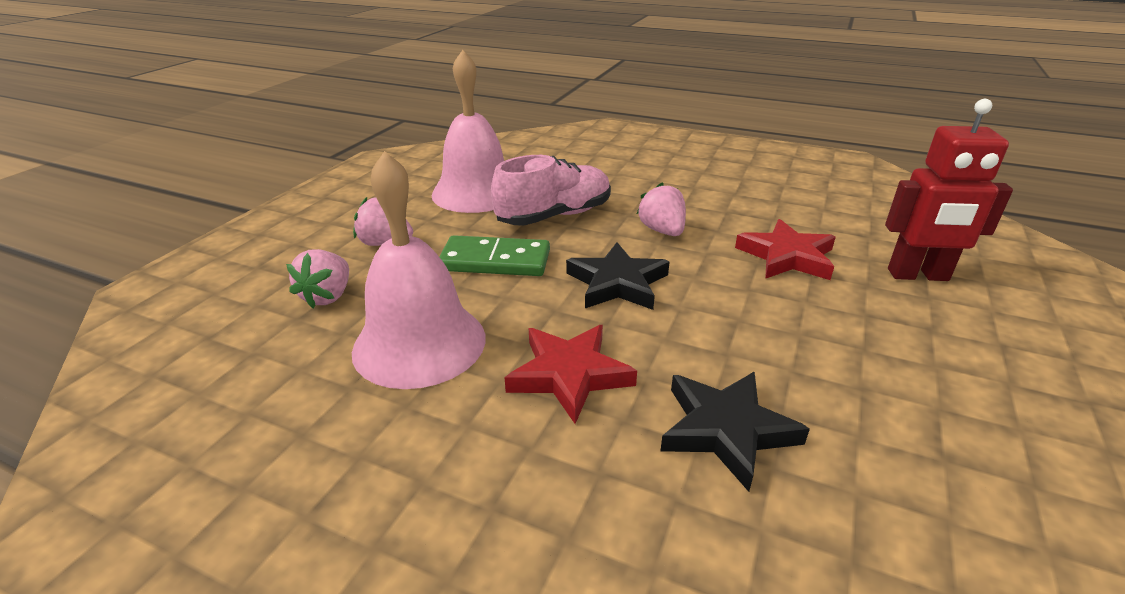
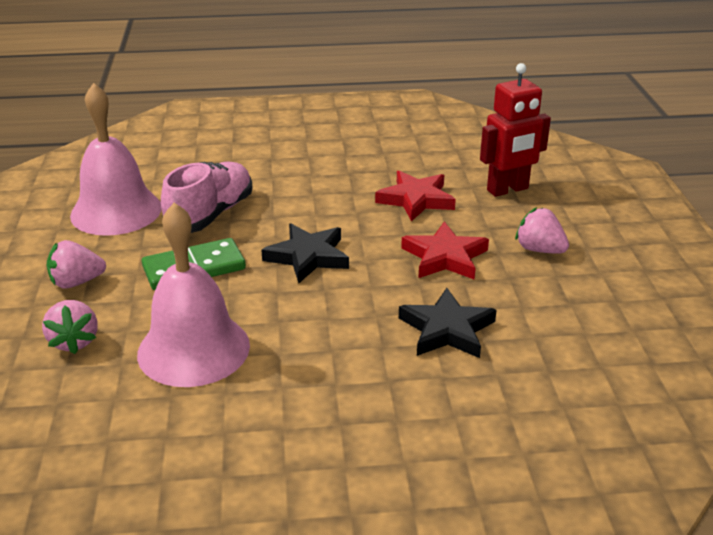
camera: 30 degrees left, 0 degrees up
(569, 374) = (325, 332): red star -> red star (445, 257)
(662, 231) = (311, 204): pink strawberry -> pink strawberry (539, 250)

